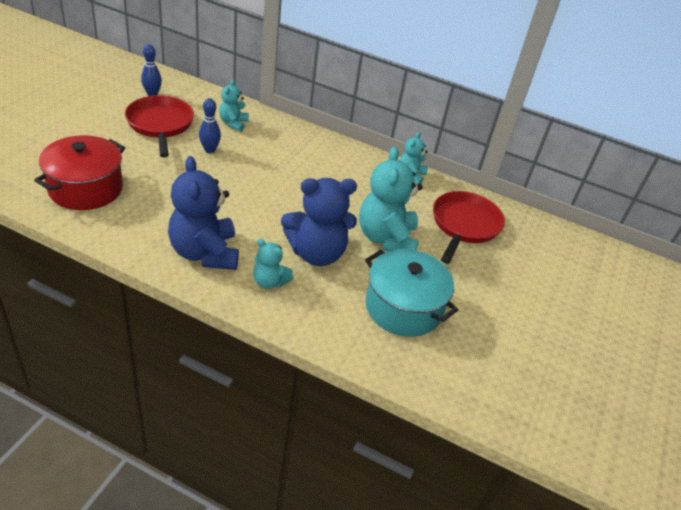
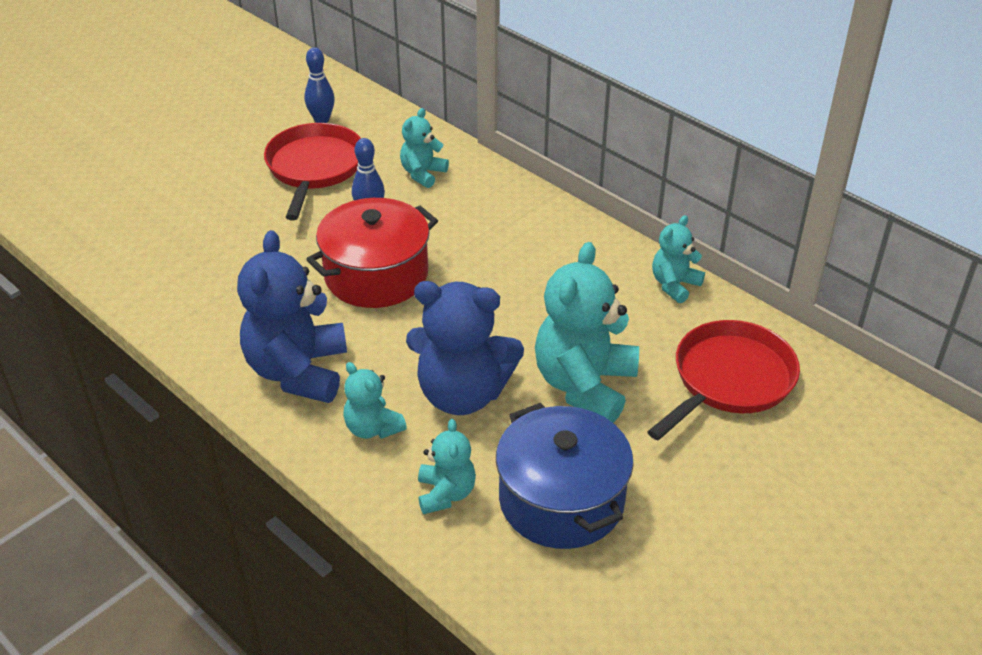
camera: 25 degrees right, 0 degrees up
(86, 188) = (175, 256): red pot -> red pot (376, 275)
(333, 315) = (446, 493): none -> turquoise teddy bear
(403, 308) = (561, 500): turquoise pot -> blue pot

